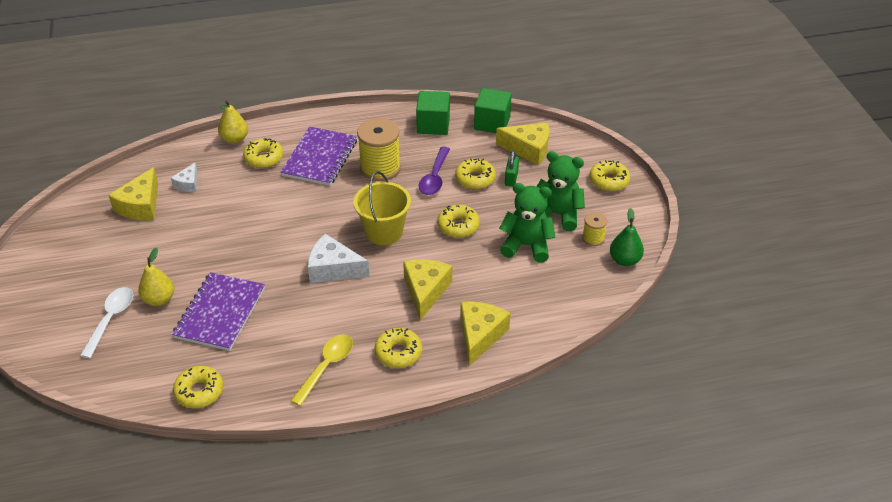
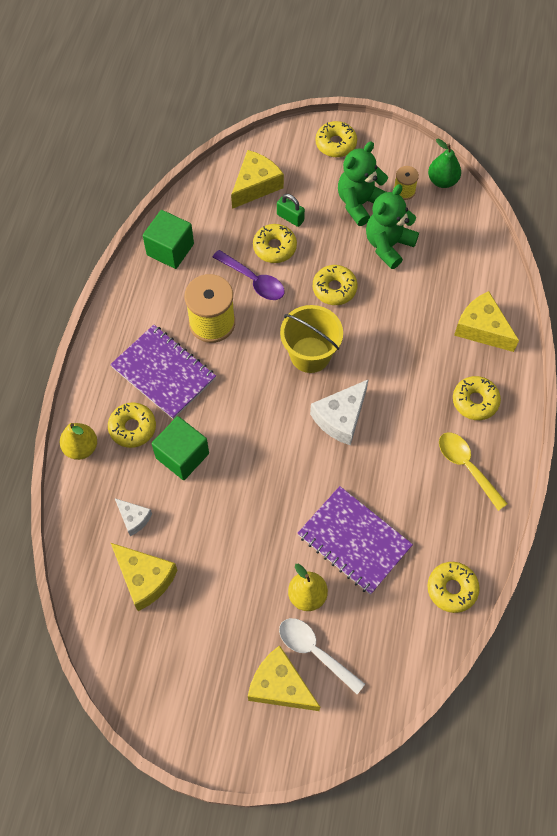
camera: 65 degrees left, 20 degrees up
(425, 291) = (408, 350): yellow cheese -> yellow cheese (280, 685)
(492, 123) = (198, 198): green cube -> green cube (182, 456)

